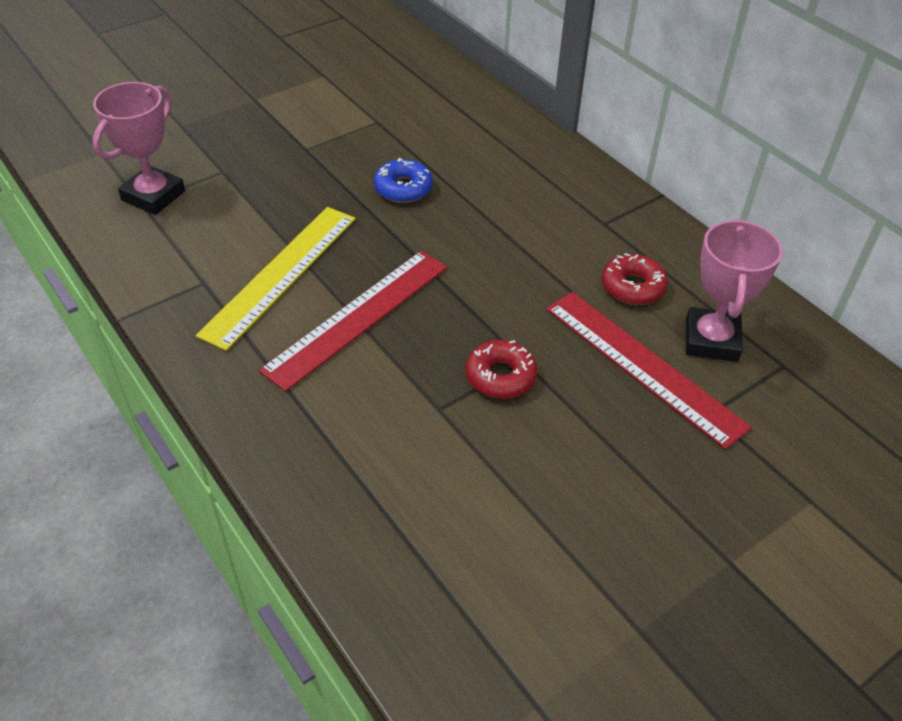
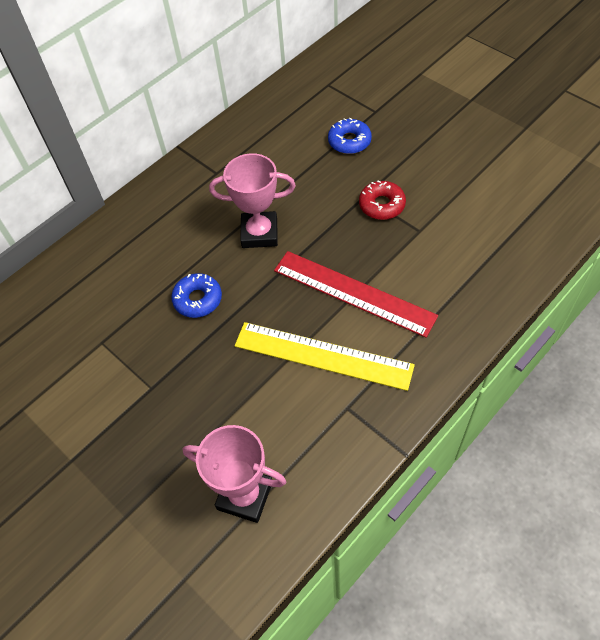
camera: 95 degrees left, 10 degrees up
(633, 287) = (279, 152): red donut -> none
(642, 366) = (349, 141): red ruler -> blue donut
(711, 340) = (317, 114): pink trophy -> pink trophy (259, 233)

